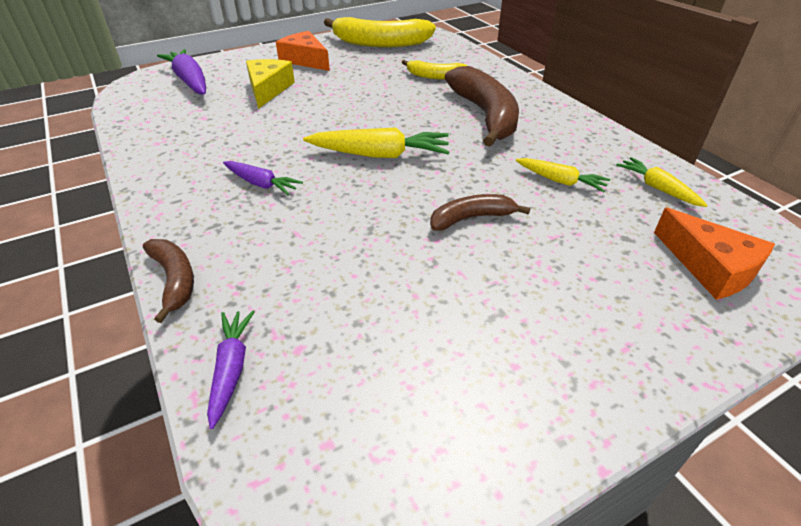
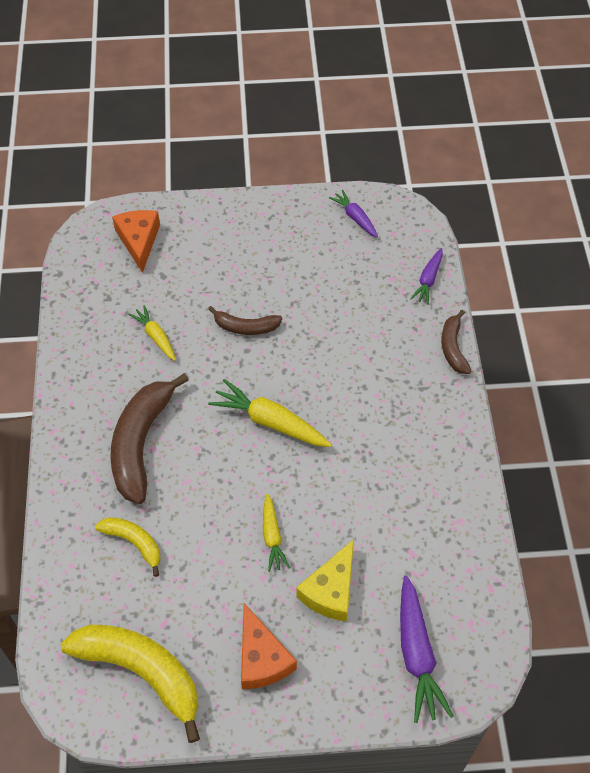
camera: 155 degrees left, 15 degrees up
(261, 184) = (379, 421): purple carrot -> purple carrot (355, 218)
(657, 188) = (96, 304): yellow carrot -> yellow carrot (272, 536)

